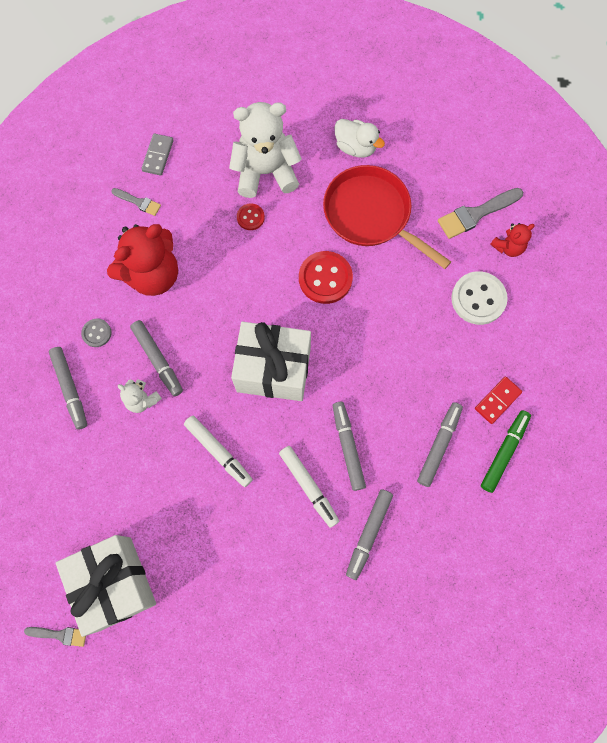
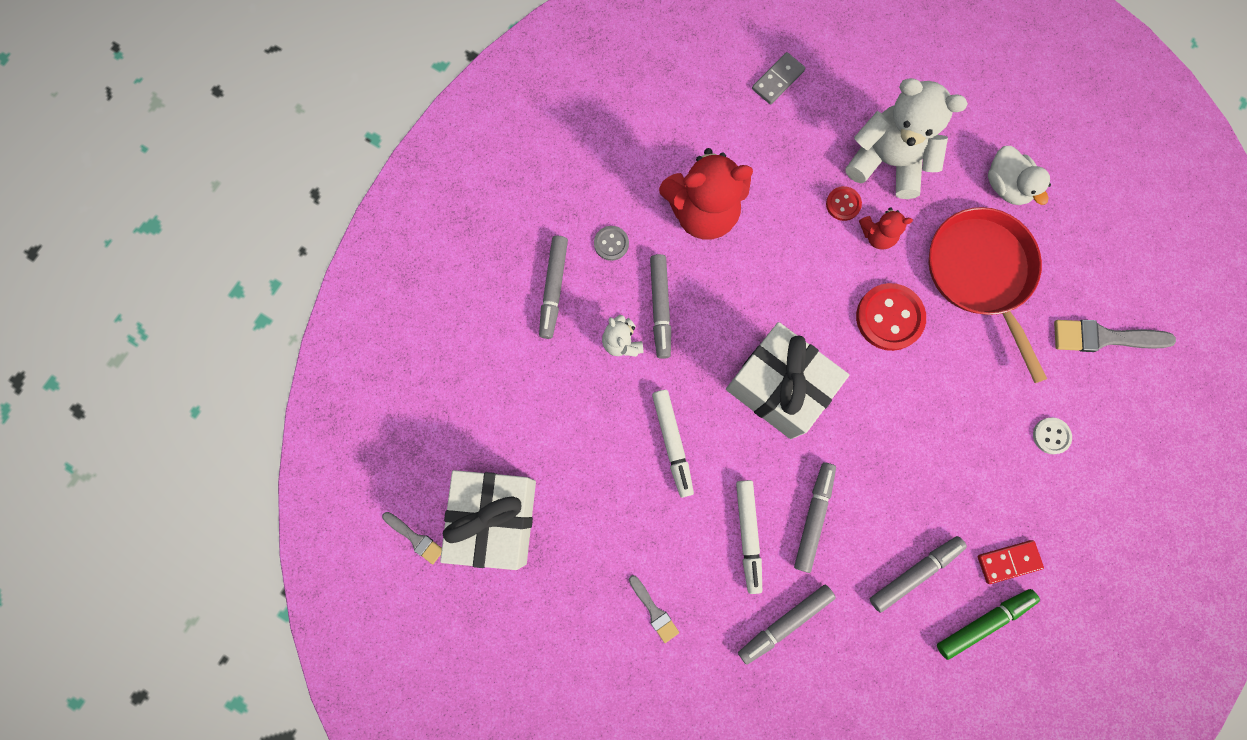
camera: 30 degrees right, 5 degrees up
(138, 202) = (729, 122): grey brush -> grey brush (654, 611)
(478, 299) = (1051, 436): white button -> white button, size x0.53
(508, 247) = (1120, 396): red teddy bear -> red teddy bear (877, 235)

